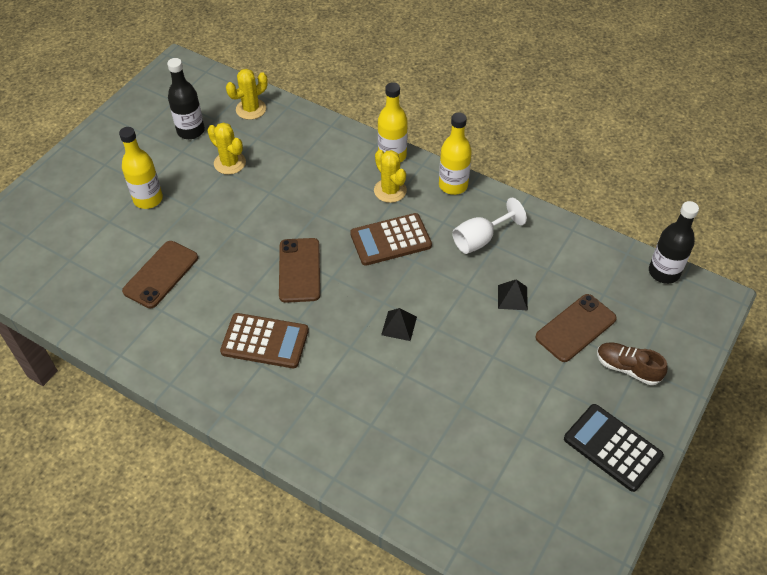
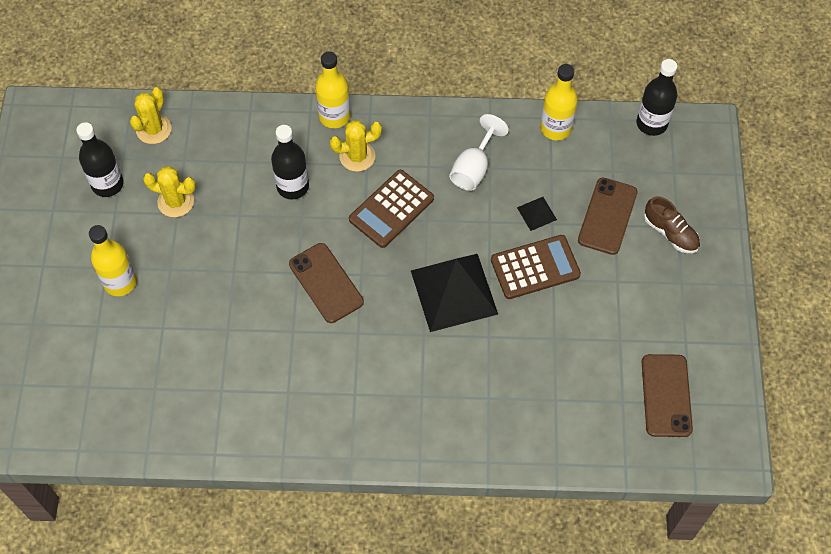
camera: 30 degrees left, 10 degrees up
(161, 274) = (194, 355): brown phone -> brown phone (666, 395)
(265, 341) = (342, 370): brown calculator -> brown calculator (535, 268)
(324, 190) = (293, 186): none -> black bottle
(390, 190) = (357, 156): yellow cactus -> yellow cactus turned 45 degrees counterclockwise
(399, 326) = (454, 292): black pyramid -> black pyramid, size x2.29
(453, 185) = (413, 122): yellow bottle -> yellow bottle (555, 128)
(612, 447) = (697, 312): black calculator -> none
(627, 368) = (670, 233): brown shoe -> brown shoe turned 135 degrees counterclockwise

